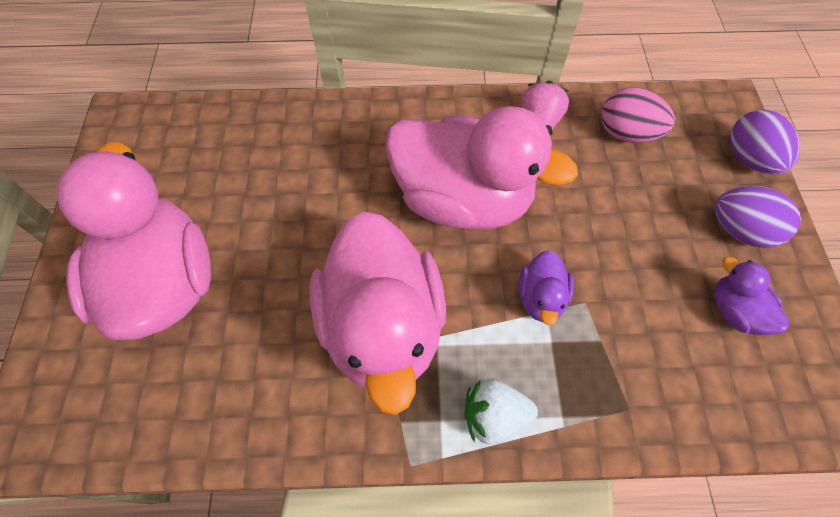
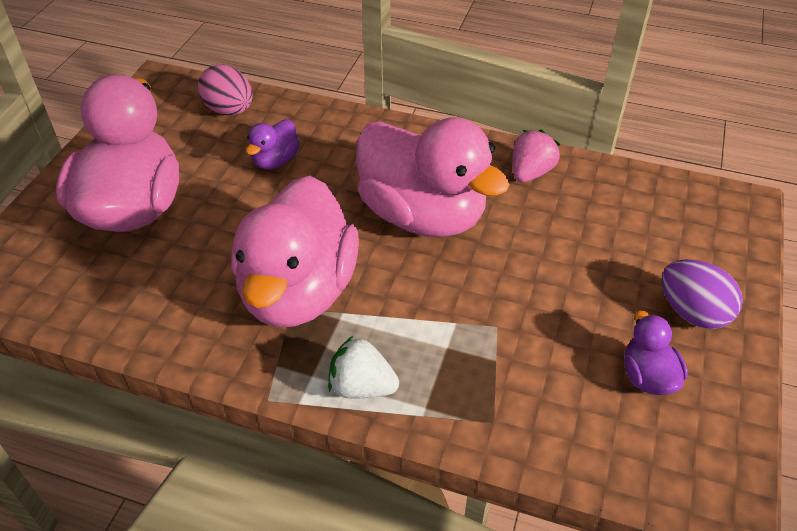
camera: 20 degrees right, 15 degrees down
(541, 298) = (455, 310): purple duck -> purple duck (275, 160)
(626, 133) = (616, 202): pink egg -> pink egg (229, 110)
(749, 159) = (737, 256): purple egg -> none

